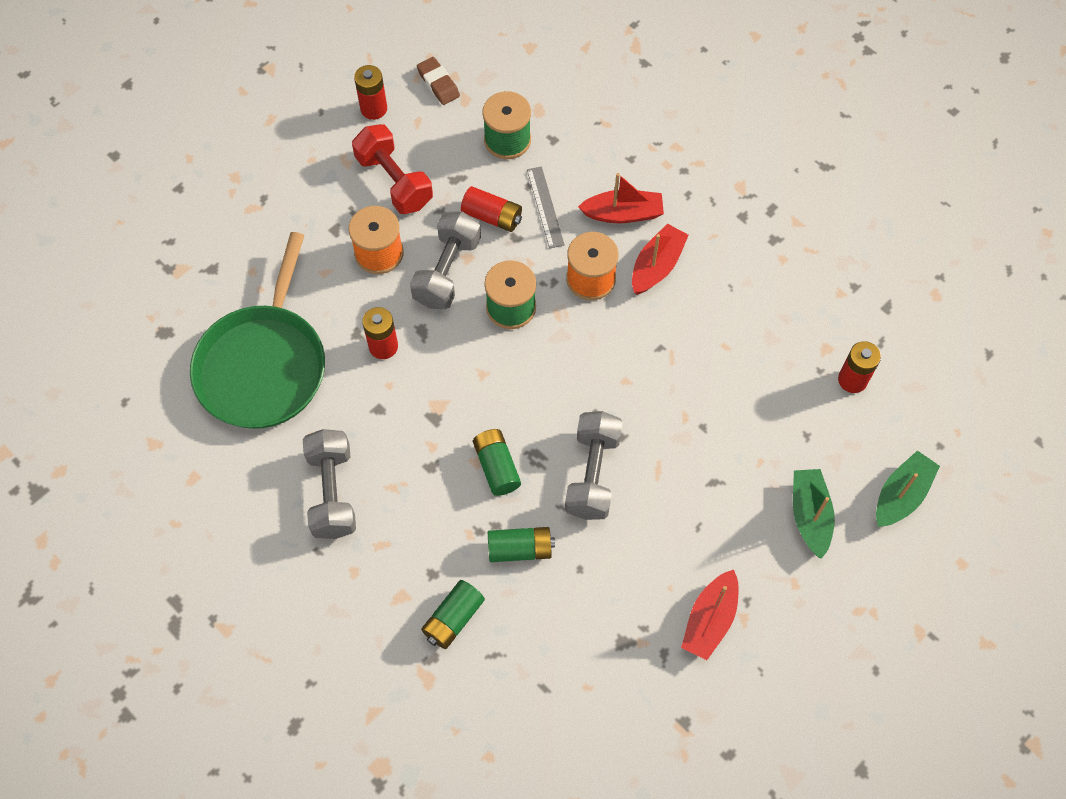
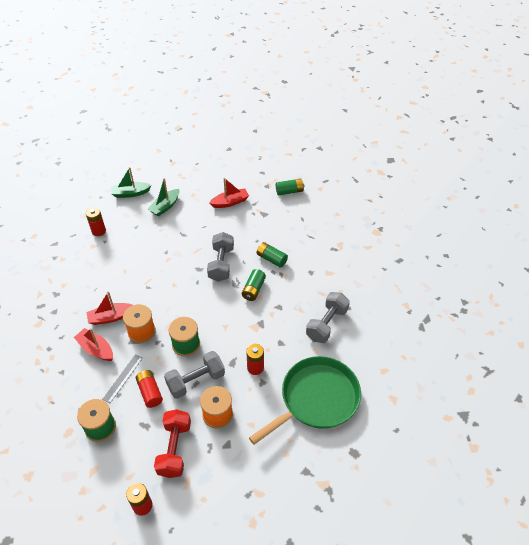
camera: 140 degrees left, 15 degrees down
(438, 83) = (95, 493): brown eraser -> none
(453, 619) = (315, 254): green battery -> green battery (289, 191)
(592, 474) = (221, 264): grey dumbbell -> grey dumbbell turned 45 degrees counterclockwise

